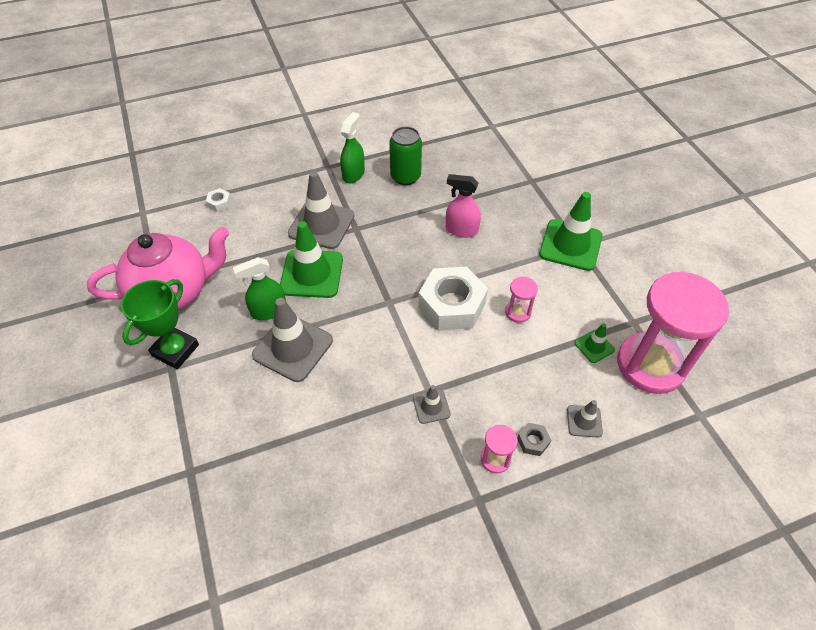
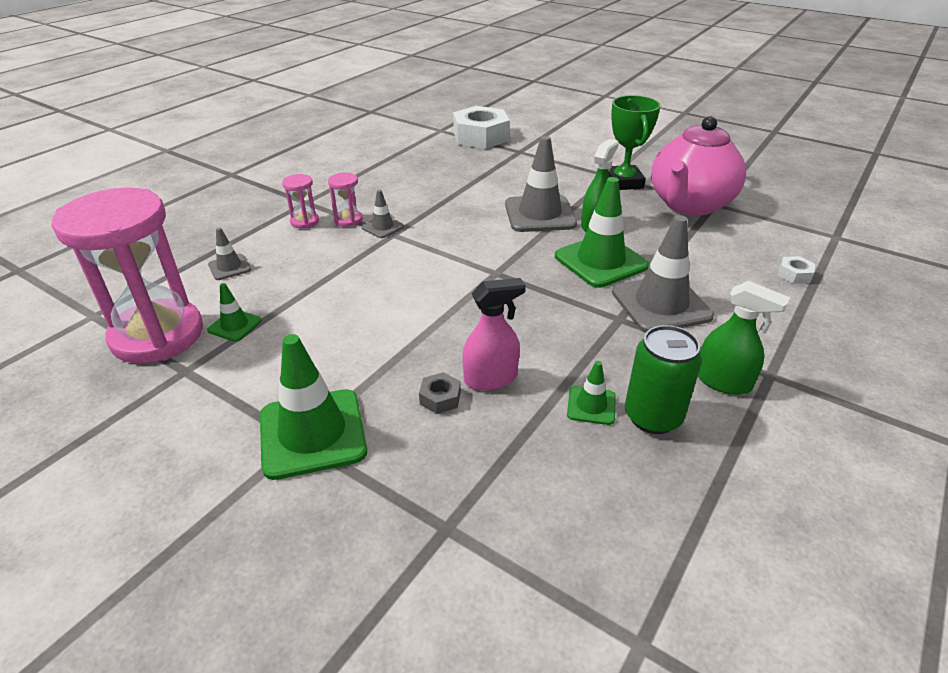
camera: 145 degrees right, 15 degrees down
(353, 174) = (723, 381): green spray bottle -> green spray bottle turned 45 degrees counterclockwise
(427, 194) = (591, 405): none -> green traffic cone
(452, 305) = (427, 296): white nut -> white nut (480, 137)
(518, 312) = (345, 320): pink hourglass -> pink hourglass (348, 220)
(533, 441) = (276, 240): grey nut -> grey nut (440, 398)

